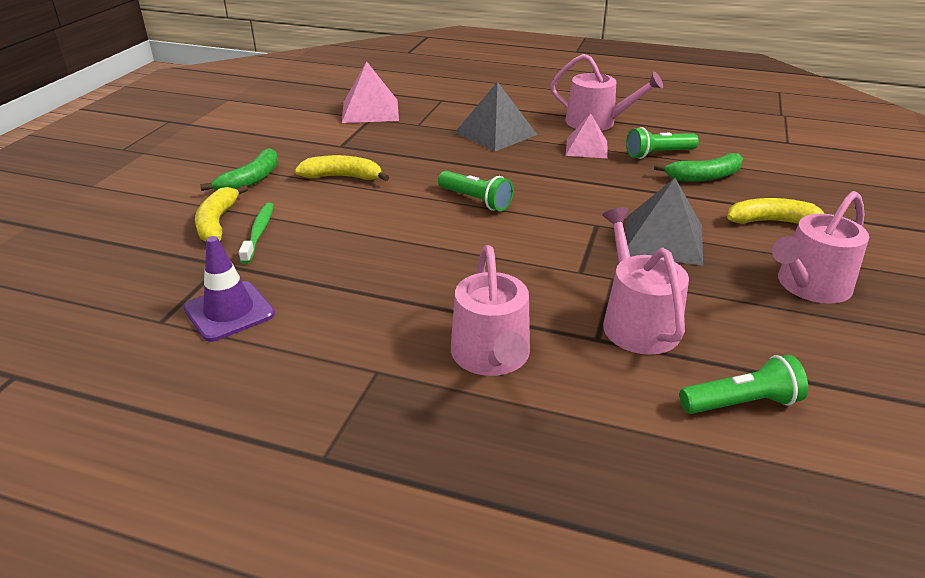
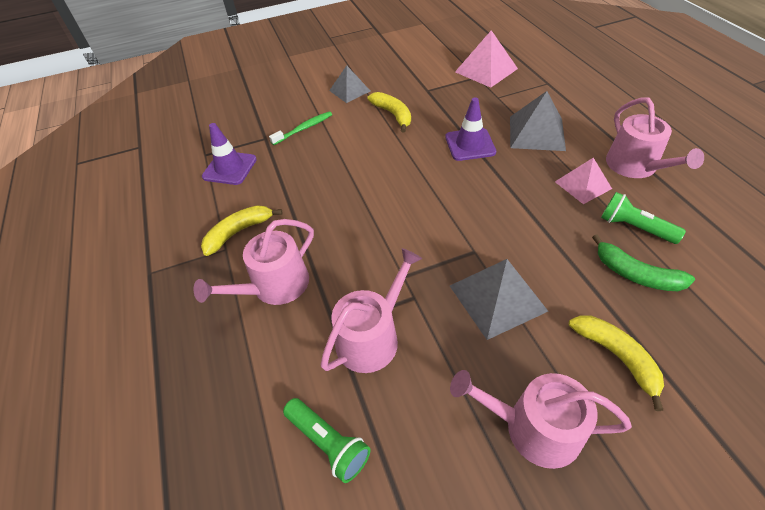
camera: 55 degrees right, 15 degrees up
(217, 223) = (298, 111): yellow banana -> yellow banana (238, 232)
(251, 180) = (349, 91): green banana -> grey pyramid
(459, 164) = (470, 144): none -> purple traffic cone
(476, 200) = (434, 179): green flashlight -> none

